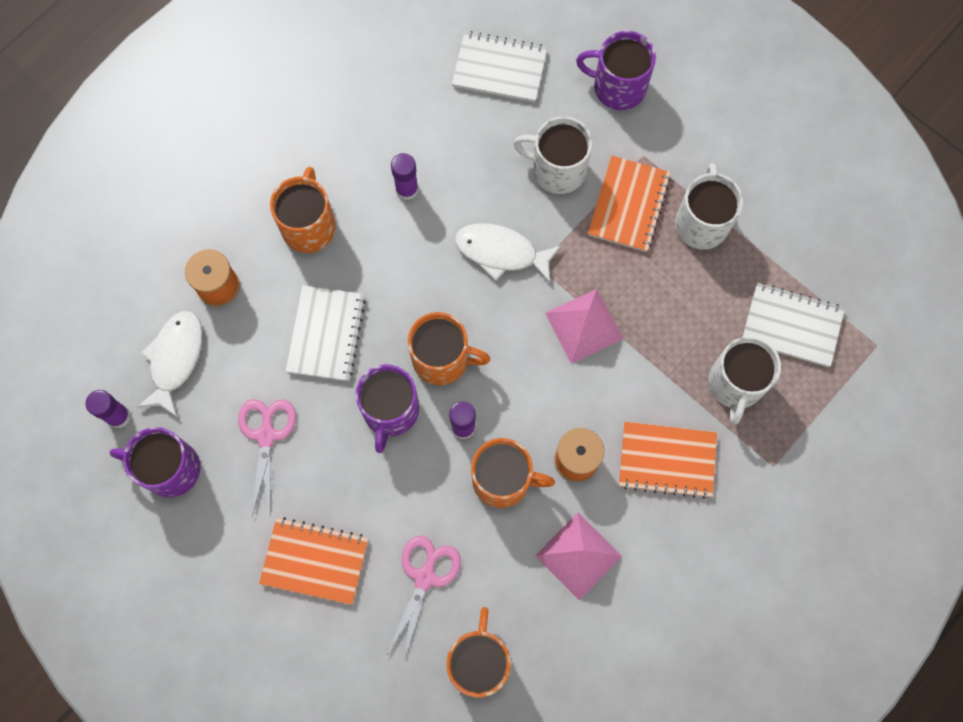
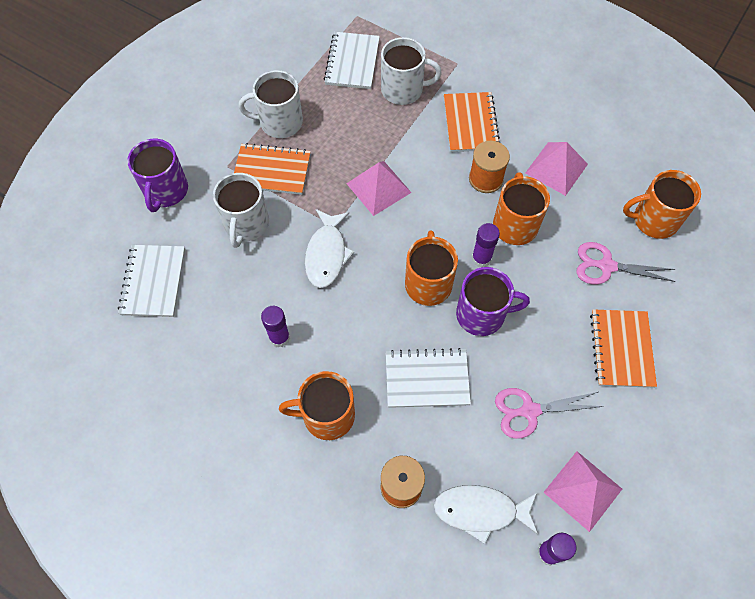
camera: 100 degrees left, 10 degrees down
(170, 468) = (582, 490): purple mug -> pink pyramid

